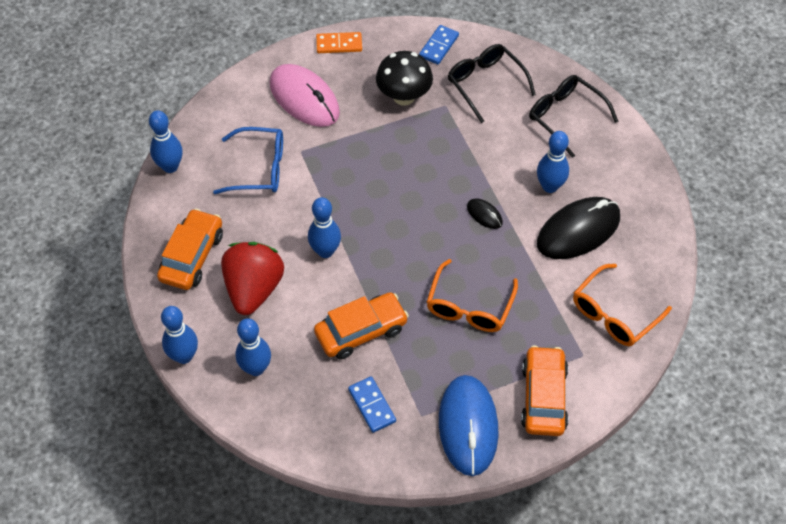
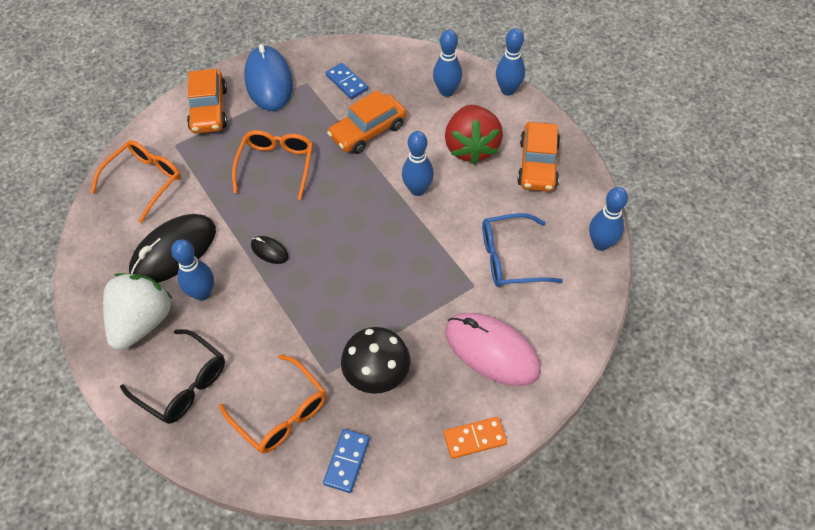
camera: 170 degrees right, 0 degrees up
(485, 84) = (281, 413): black glasses -> orange glasses
(604, 171) = (142, 322): none -> white strawberry

